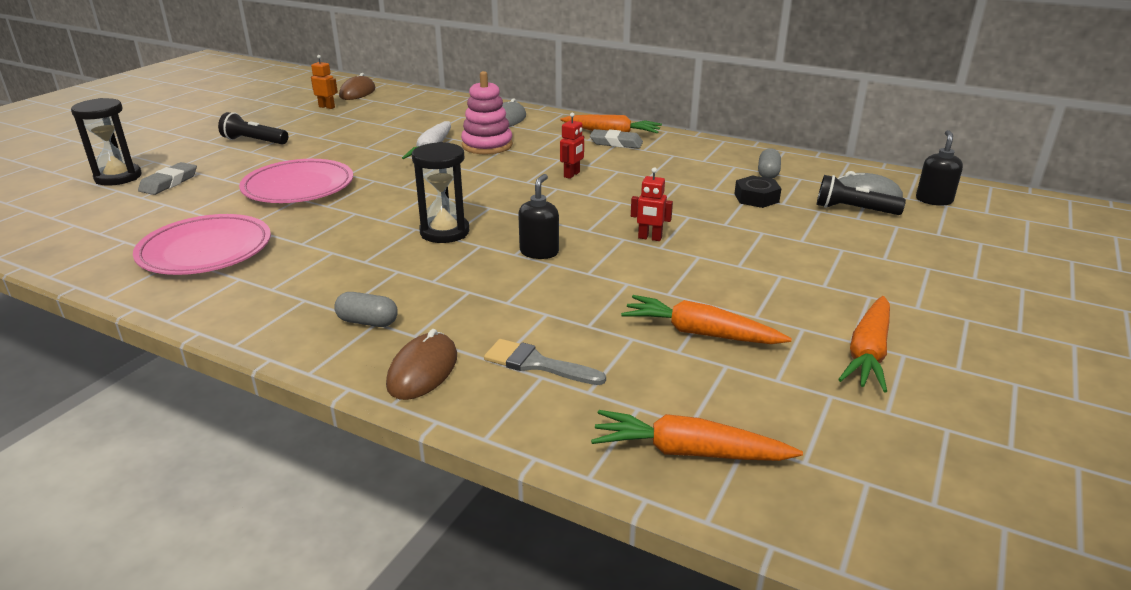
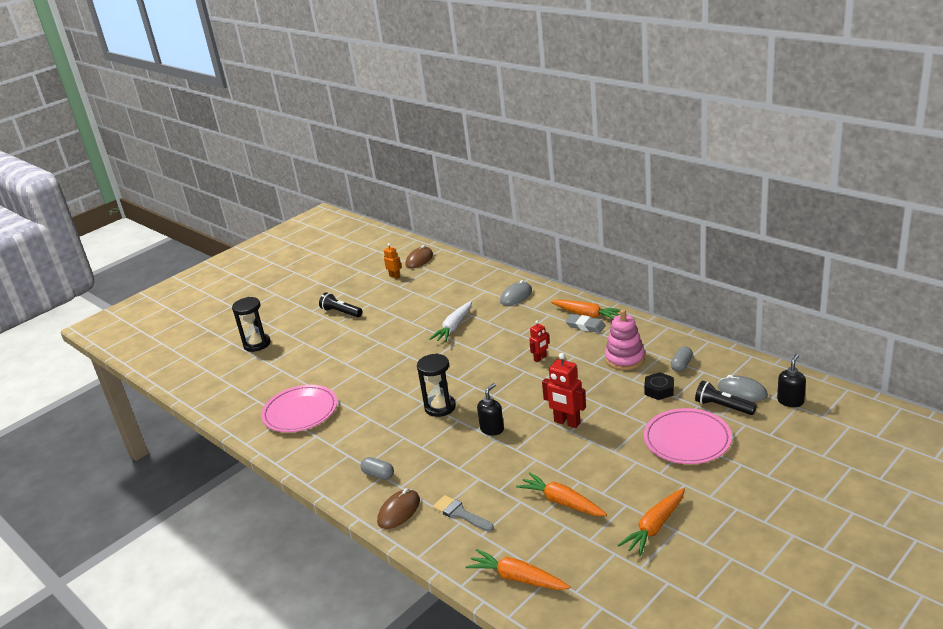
camera: 20 degrees right, 0 degrees up
(169, 182) = (285, 351): grey eraser -> none
(298, 187) = (361, 360): pink plate -> pink plate (687, 440)
(487, 145) = (493, 324): pink stacking toy -> pink stacking toy (625, 359)
(649, 238) = (567, 422): red robot -> red robot, size x1.68

